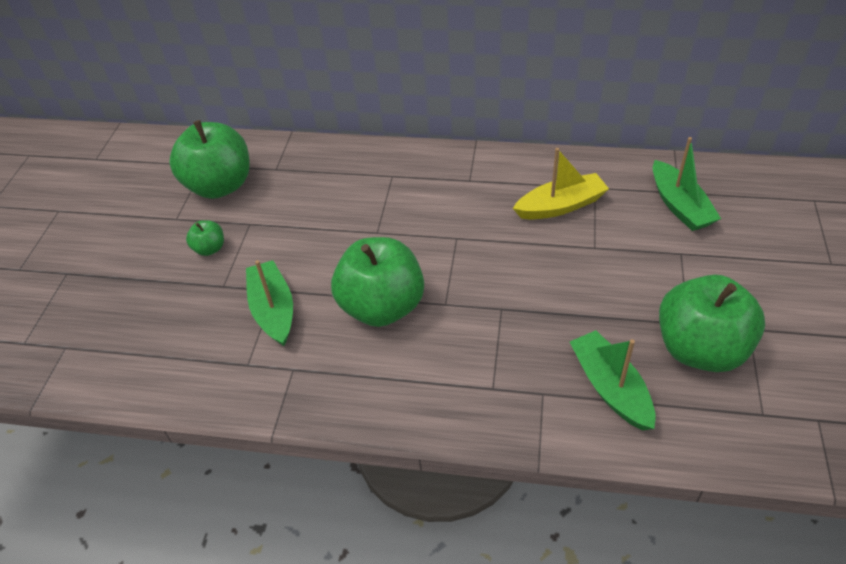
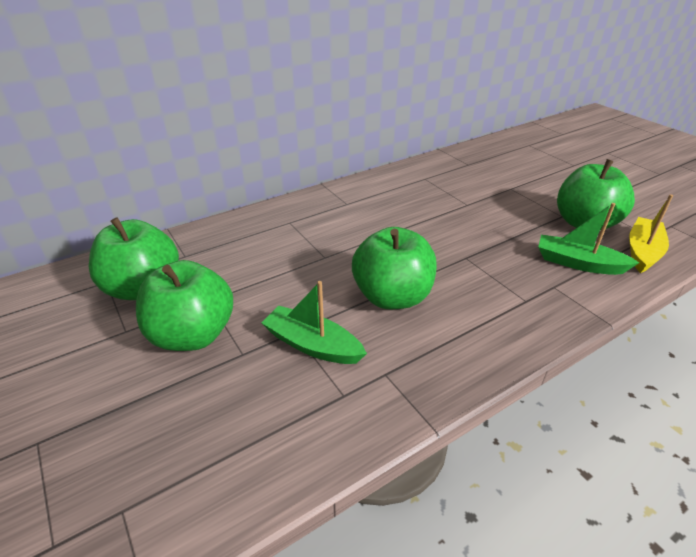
camera: 45 degrees left, 10 degrees down
(210, 249) = (193, 335): green apple -> green apple, size x2.26
(560, 206) = (420, 194): yellow boat -> yellow boat (642, 251)
(679, 205) = (478, 169): green boat -> none

